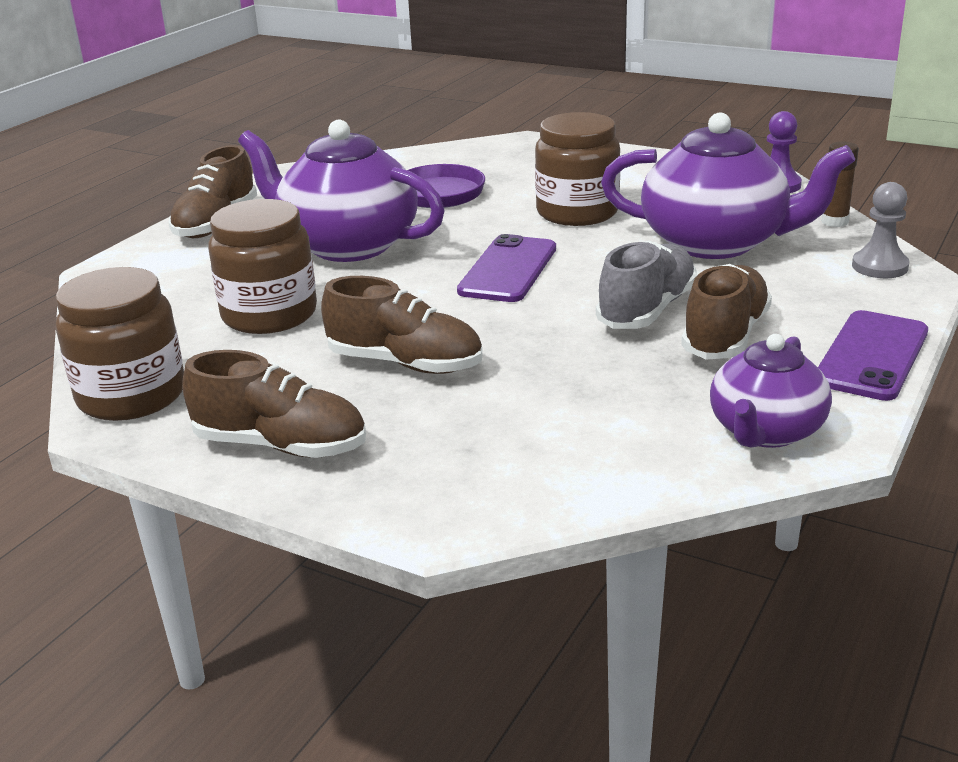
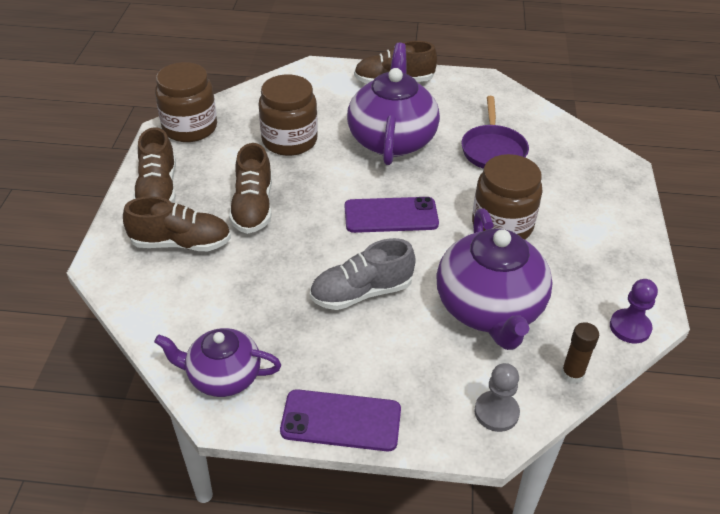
camera: 65 degrees right, 15 degrees up
(647, 310) = (361, 293): grey shoe -> grey shoe turned 150 degrees clockwise
(725, 336) = (340, 338): brown shoe -> brown shoe (181, 243)

